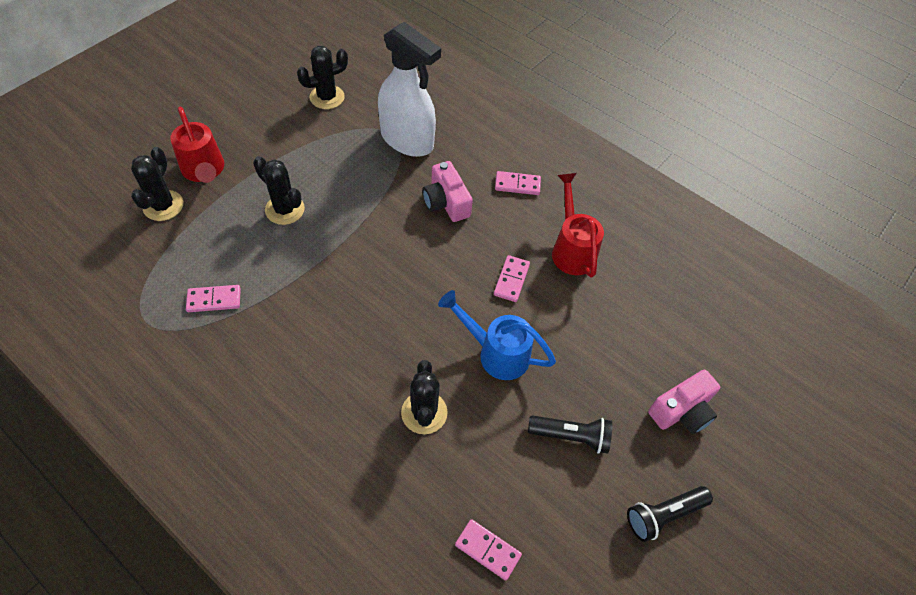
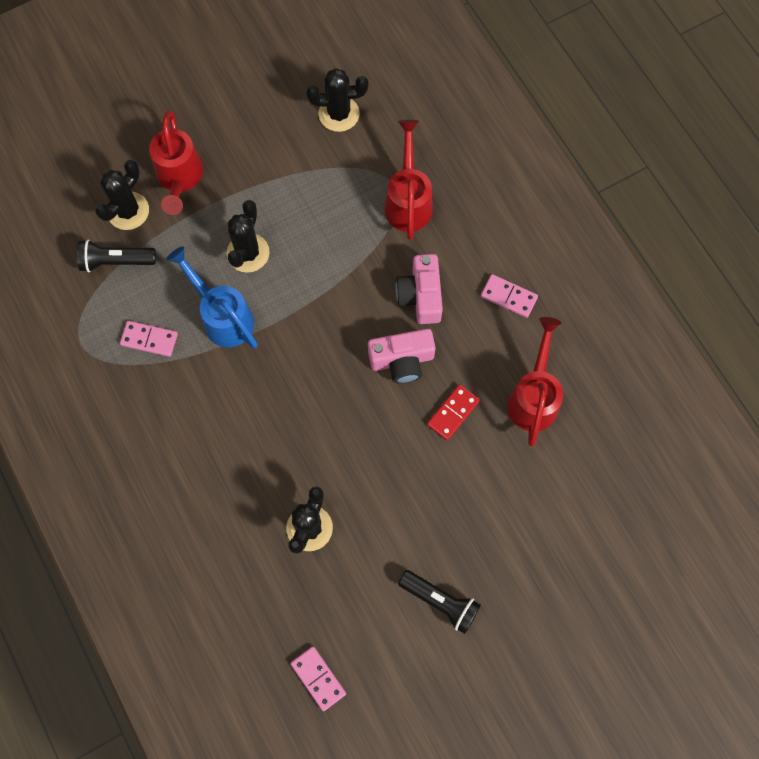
camera: 25 degrees right, 15 degrees up
(285, 209) = (248, 253): black cactus -> black cactus turned 45 degrees clockwise
(407, 140) = (408, 200): white spray bottle -> red watering can
(495, 352) = (403, 489): blue watering can -> blue watering can (222, 316)
(511, 280) = (453, 413): pink domino -> red domino
(663, 515) = (494, 708): black flashlight -> black flashlight (115, 261)
(682, 411) = (564, 616): pink camera -> pink camera (402, 360)

